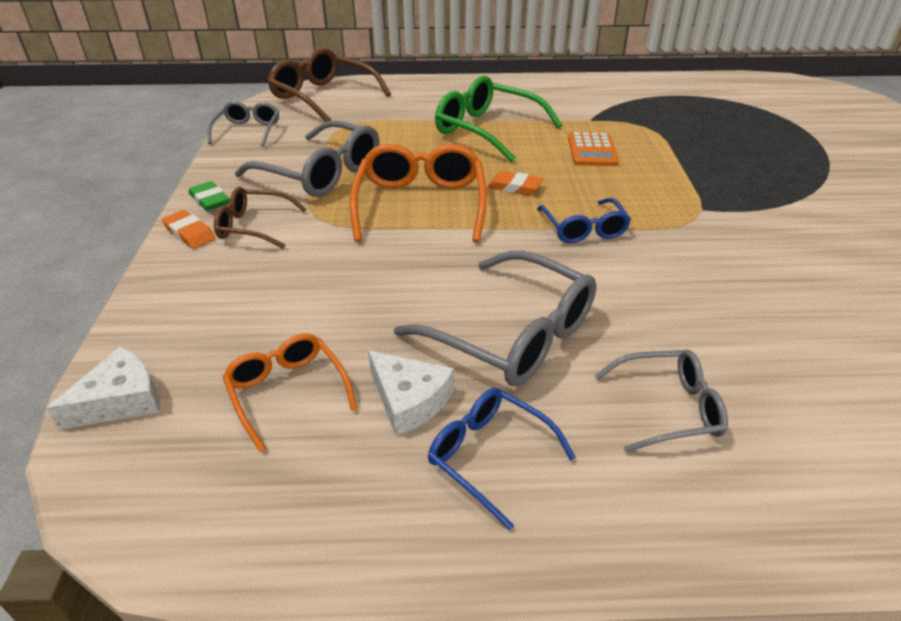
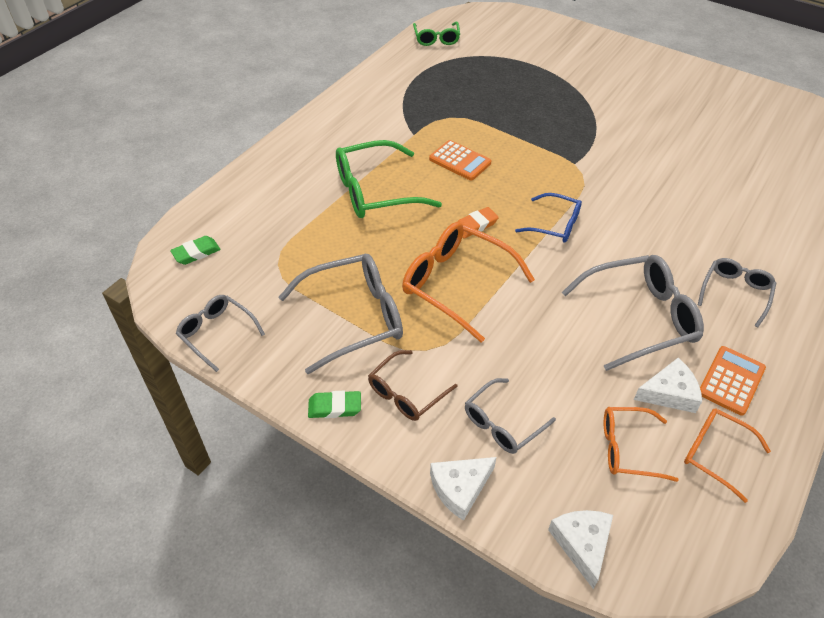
camera: 55 degrees left, 10 degrees up
(156, 293) = (460, 488): none -> white cheese
(190, 233) = (382, 439): orange eraser -> none
(257, 290) = (502, 424): none -> grey glasses
(323, 96) = (196, 253): brown glasses -> green eraser
(337, 478) = (715, 453): none -> orange glasses
(489, 456) = (731, 381): blue glasses -> orange calculator
(742, 85) = (436, 39): none -> green glasses

